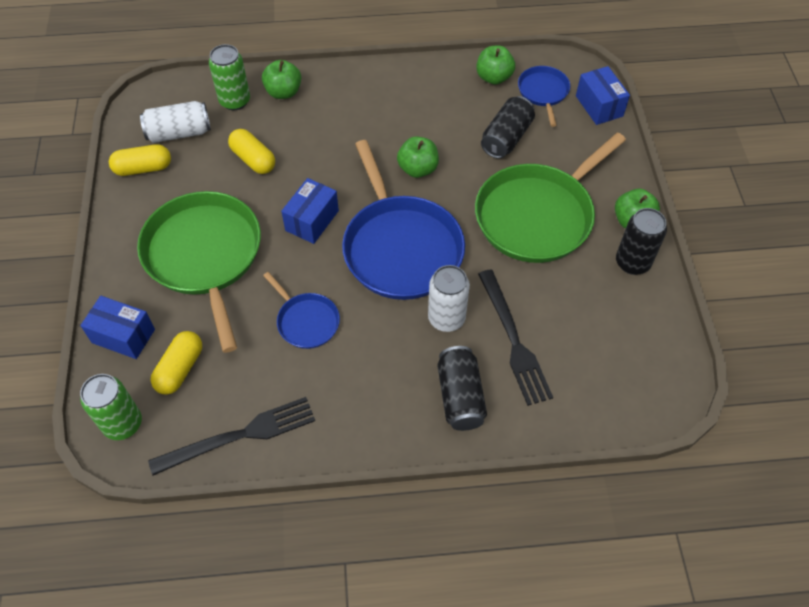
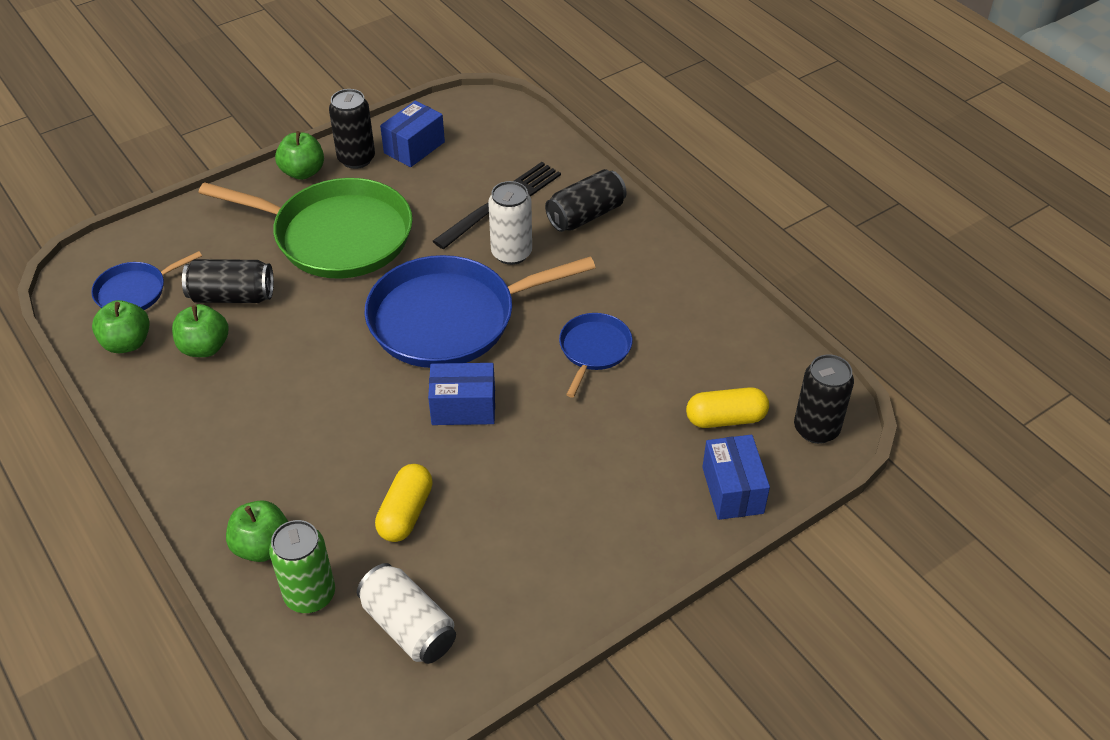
camera: 120 degrees left, 10 degrees down
(123, 424) = (816, 429): green can -> black can
(143, 168) = (496, 628): yellow capsule -> none
(204, 256) = (581, 478): green pan -> none
(239, 436) = (748, 337): black fork -> none
(401, 248) = (449, 318): blue pan -> blue pan turned 150 degrees counterclockwise
(418, 169) = (326, 350): green apple -> green apple (204, 347)
(599, 106) = (137, 240): blue box -> blue box (414, 147)

